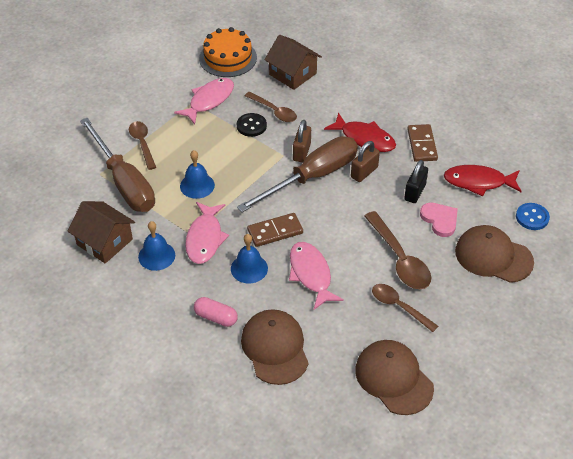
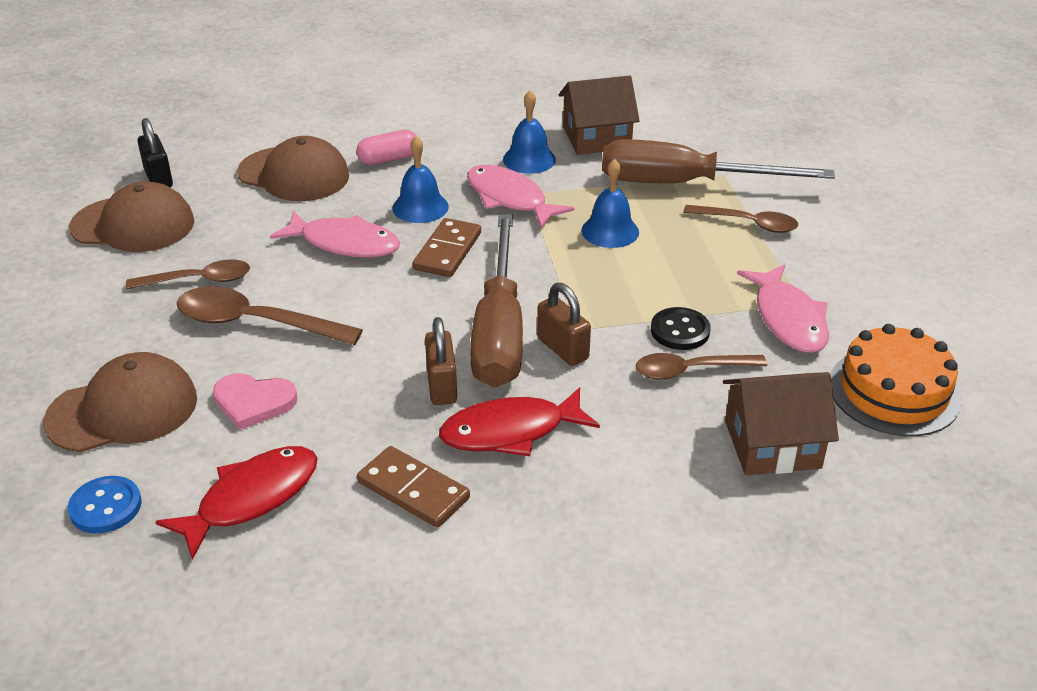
camera: 130 degrees right, 10 degrees down
(415, 192) = (334, 412): black padlock -> black padlock (158, 178)

